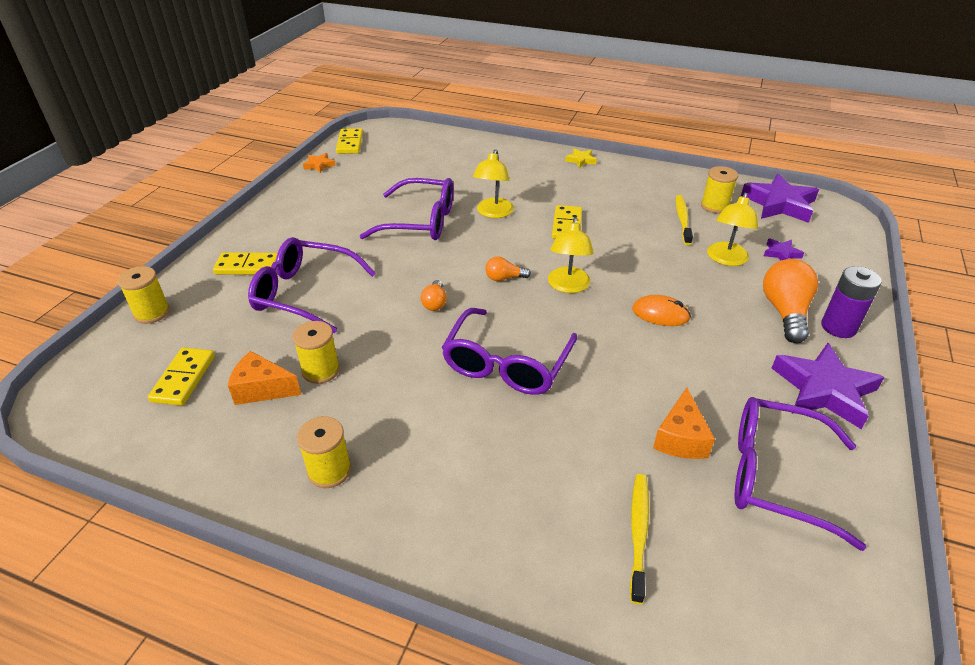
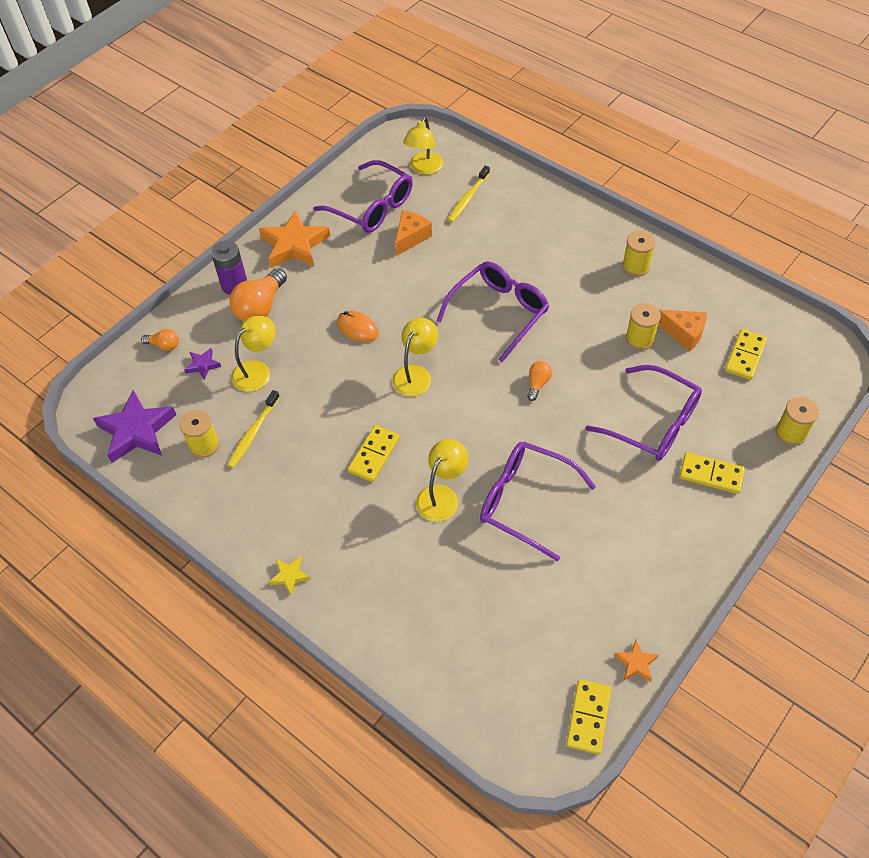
camera: 160 degrees left, 15 degrees up
(504, 278) = (467, 397): orange light bulb -> orange light bulb (164, 345)
(755, 583) = (424, 168): none -> yellow lamp
(824, 390) = (294, 245): purple star -> orange star

